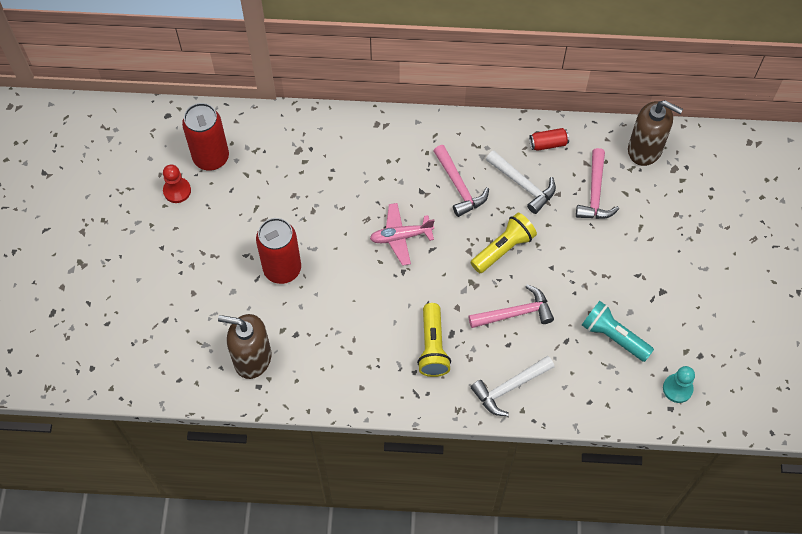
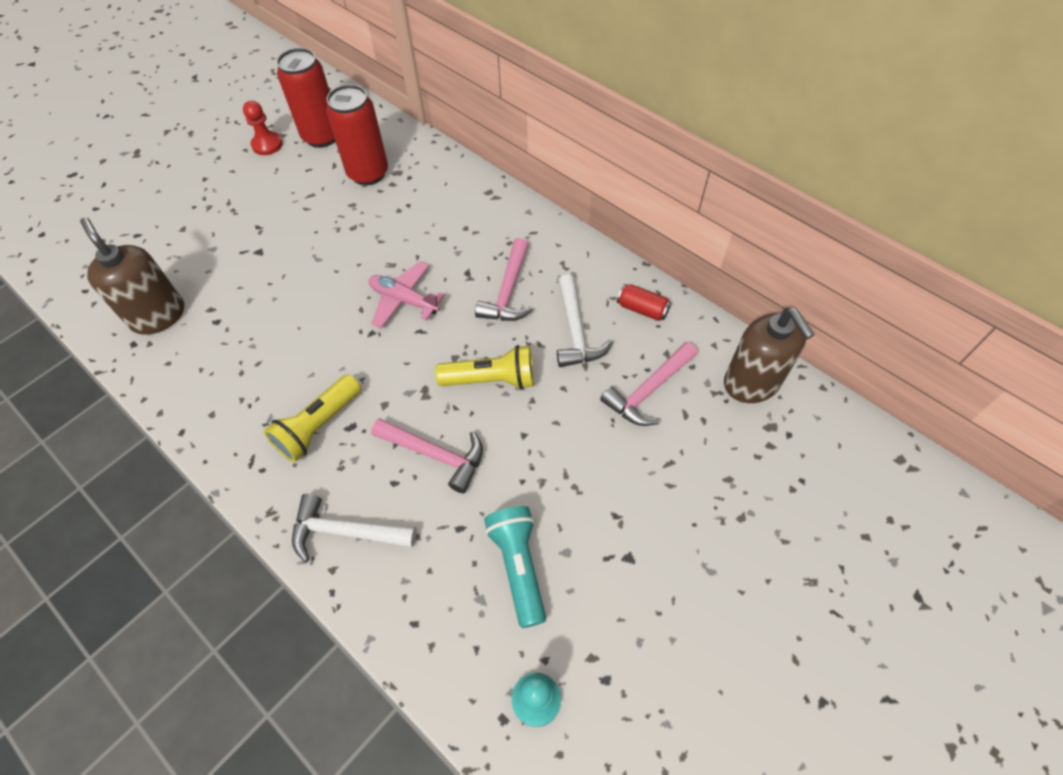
camera: 40 degrees right, 5 degrees down
(282, 269) = (272, 258): red can -> red can (368, 173)

